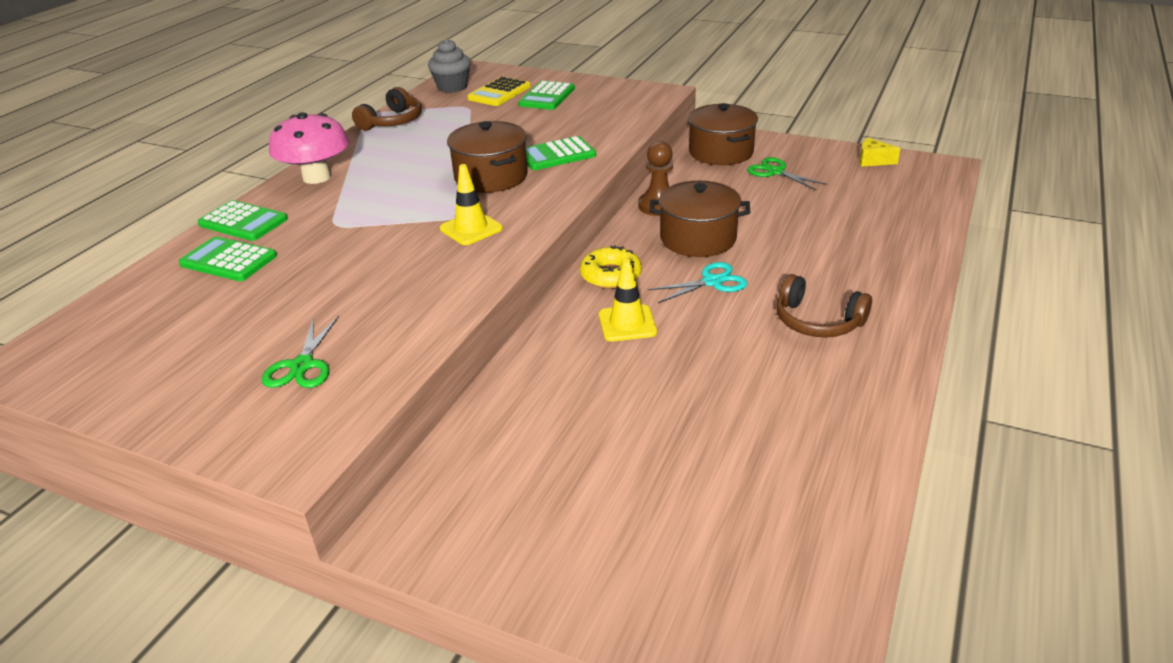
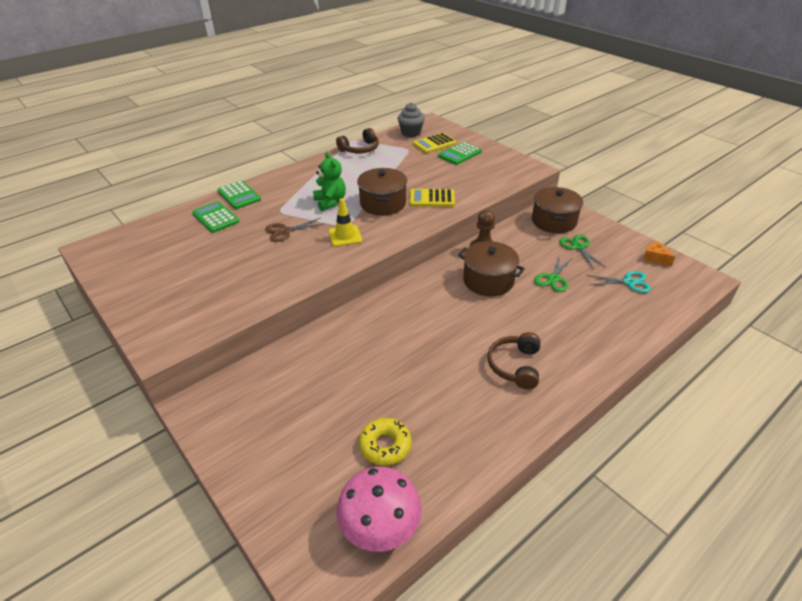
camera: 25 degrees right, 5 degrees up
(302, 365) = (201, 294): green scissors -> green scissors (553, 278)
(317, 177) = (294, 177): pink mushroom -> pink mushroom (380, 527)
(368, 247) = (285, 231): none -> brown scissors
(408, 194) = (330, 202): none -> green teddy bear
(557, 155) = (432, 199): green calculator -> yellow calculator
(610, 275) = (417, 289): yellow donut -> yellow donut (385, 445)
(627, 323) = (401, 325): yellow traffic cone -> none
(712, 282) = (472, 314): turquoise scissors -> turquoise scissors (629, 282)
(817, 321) = (515, 366): brown headphones -> brown headphones turned 45 degrees clockwise
(873, 161) = (655, 258): yellow cheese -> orange cheese

